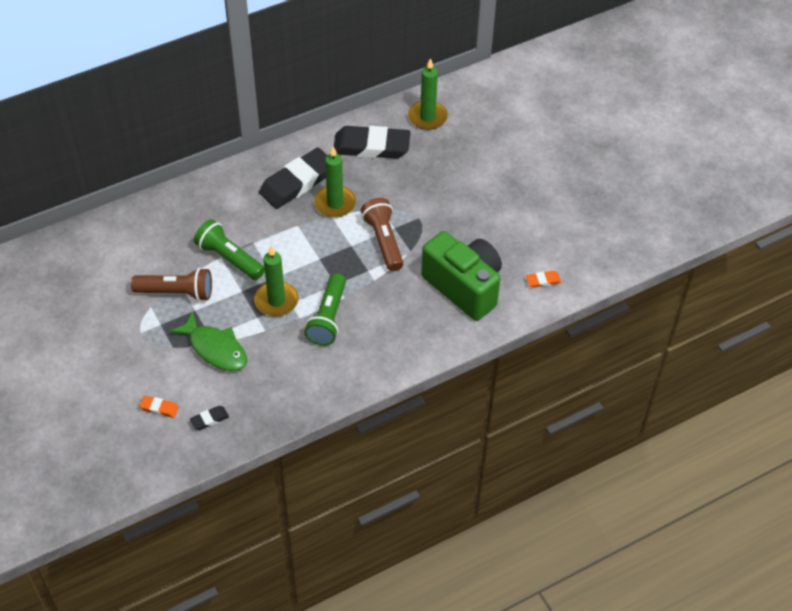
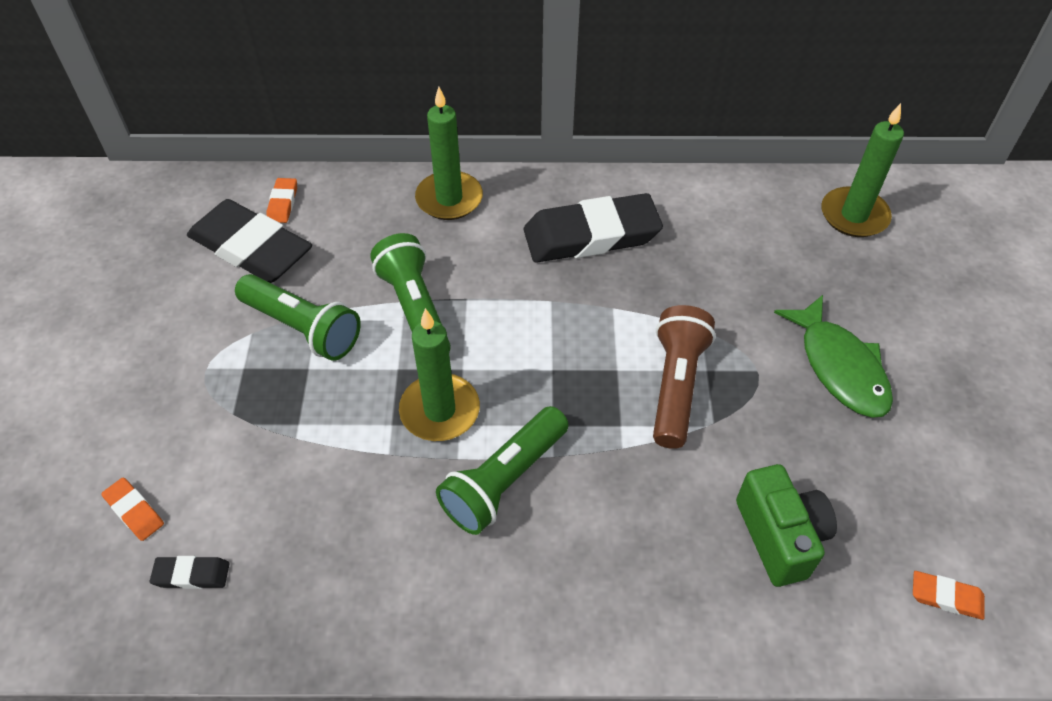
camera: 30 degrees right, 0 degrees up
(112, 233) = (283, 203): none -> orange eraser
(177, 292) = (303, 328): brown flashlight -> green flashlight
(215, 349) = (291, 448): green fish -> green fish (839, 367)
(335, 203) = (630, 290): green candle -> green candle (449, 199)
(371, 146) = (738, 226): black eraser -> black eraser (251, 248)
(464, 287) = (780, 536): green camera -> green camera, size x0.61

